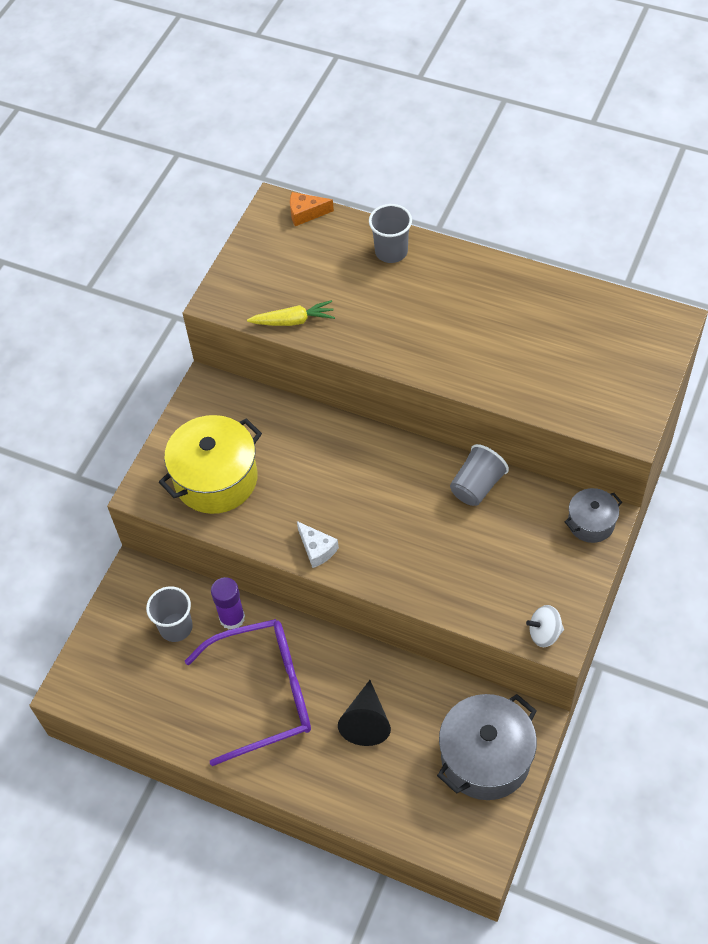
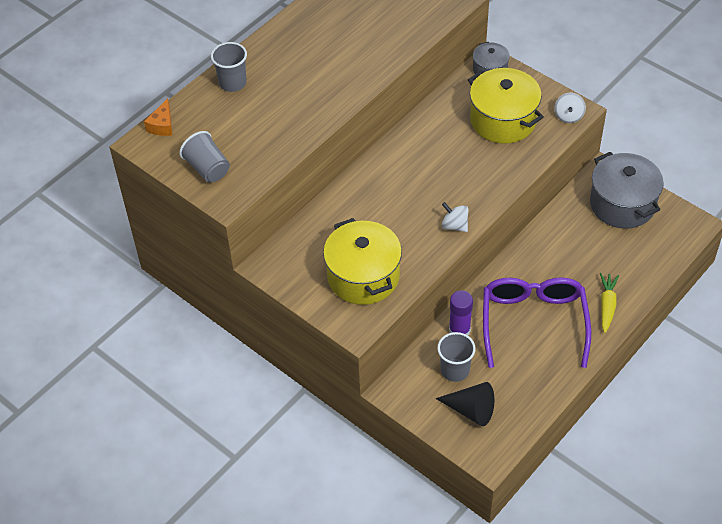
camera: 75 degrees left, 5 degrees down
(293, 321) = (272, 156): yellow carrot -> yellow carrot (607, 305)
(317, 549) = (454, 225): white cheese -> white spinning top
(366, 721) = (575, 265): black cone -> black cone (471, 410)
(477, 486) = (435, 121): grey cup -> grey cup (207, 168)
(507, 559) = (503, 120): none -> yellow pot

